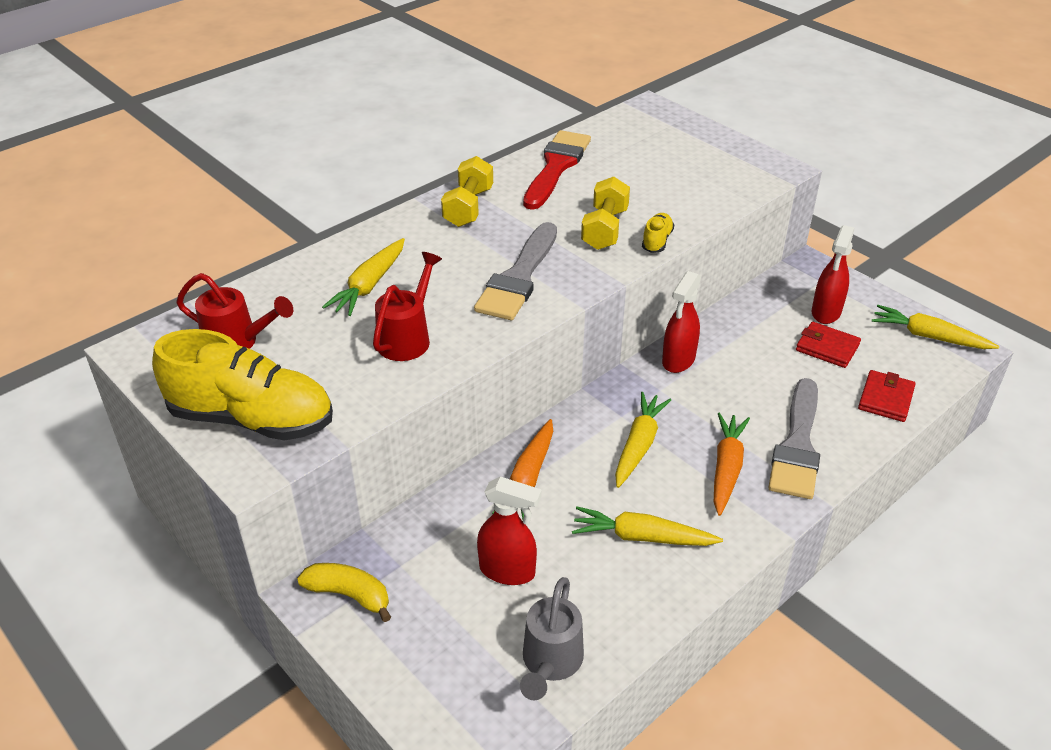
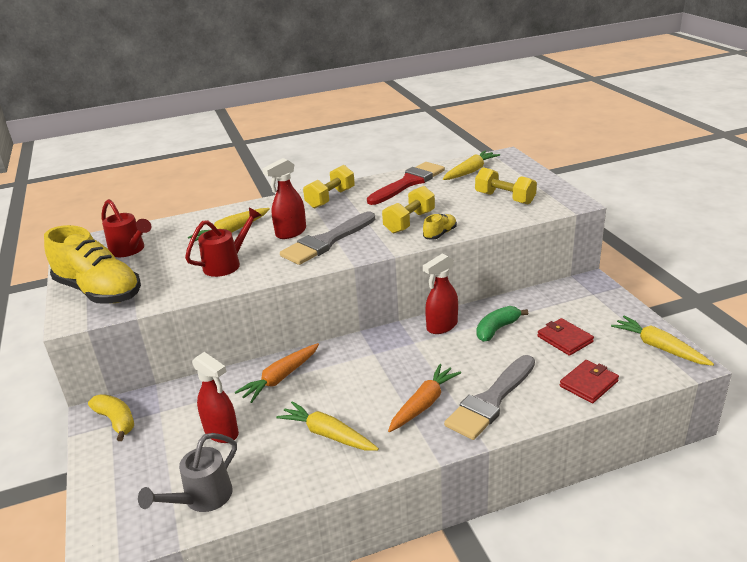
camera: 25 degrees right, 10 degrees down
(639, 445) = (371, 374): yellow carrot -> yellow carrot (470, 171)
(696, 174) = (504, 198): none -> yellow dumbbell
(744, 351) = (497, 329): none -> green banana
(826, 312) = (581, 315): red spray bottle -> red spray bottle (290, 233)

